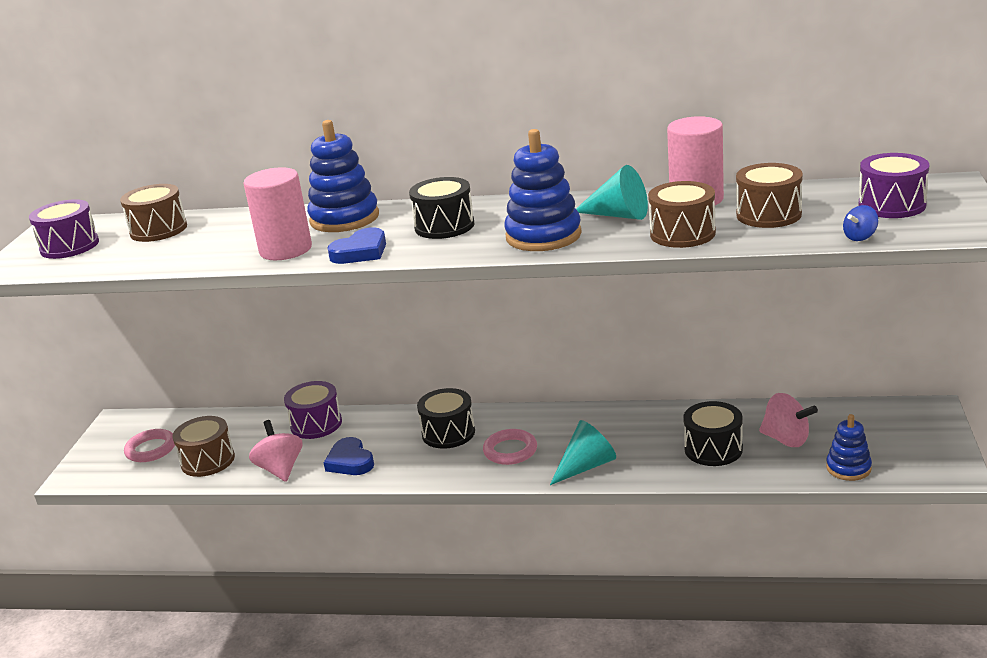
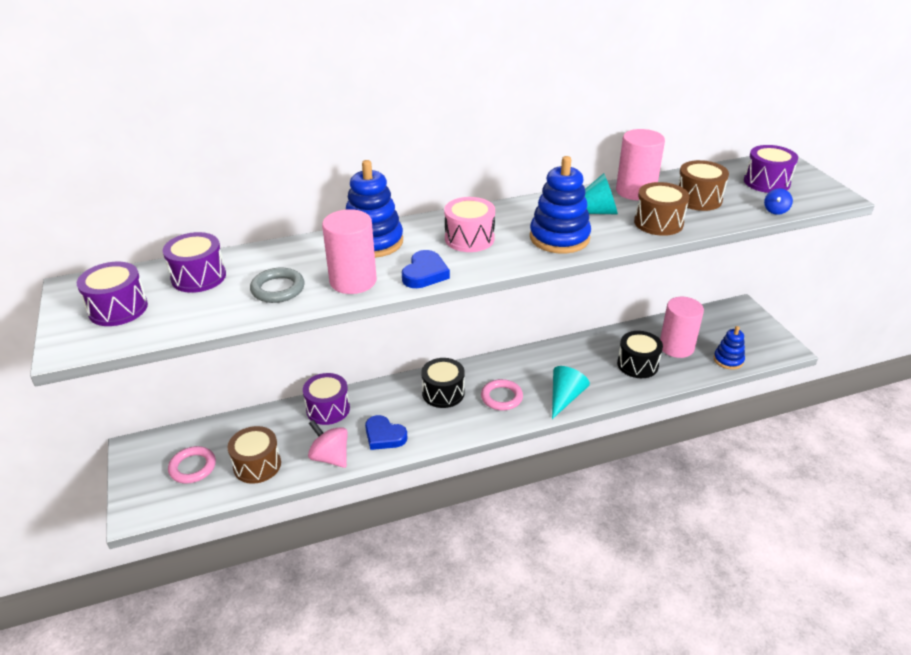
camera: 30 degrees left, 10 degrees up
(158, 230) = (198, 277): brown drum -> purple drum
(212, 248) = (278, 289): none -> grey ring
(444, 226) = (469, 238): black drum -> pink drum
(786, 439) = (676, 347): pink spinning top -> pink cylinder

